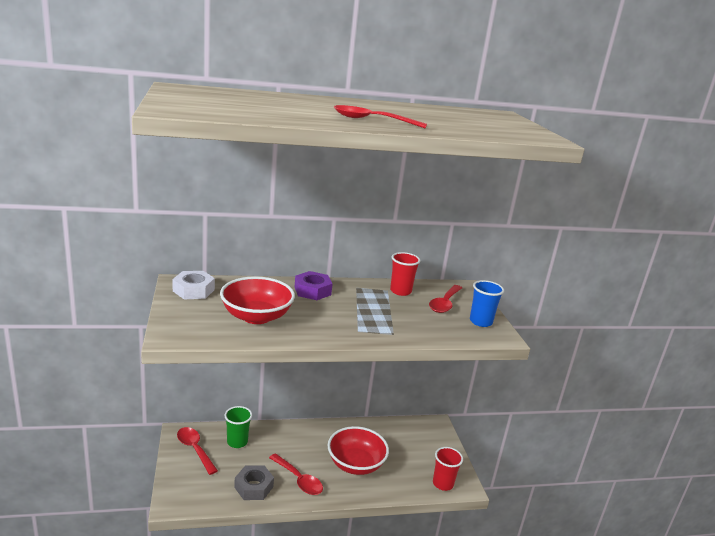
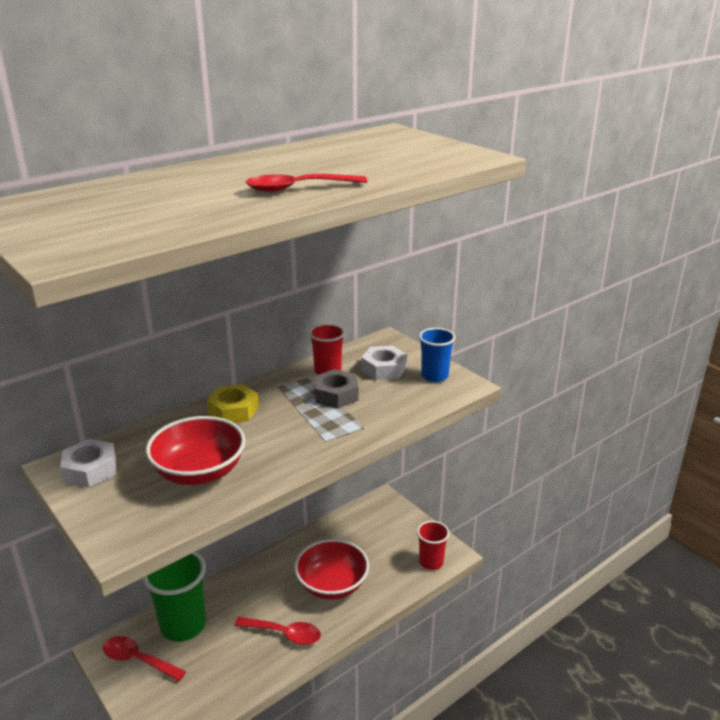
camera: 25 degrees left, 5 degrees up
(237, 442) = (183, 625): green cup -> green cup, size x1.69
(254, 487) = (240, 668): grey nut -> grey nut (336, 395)
(312, 291) = (233, 410): purple nut -> yellow nut
(445, 304) = (384, 369): red spoon -> white nut

